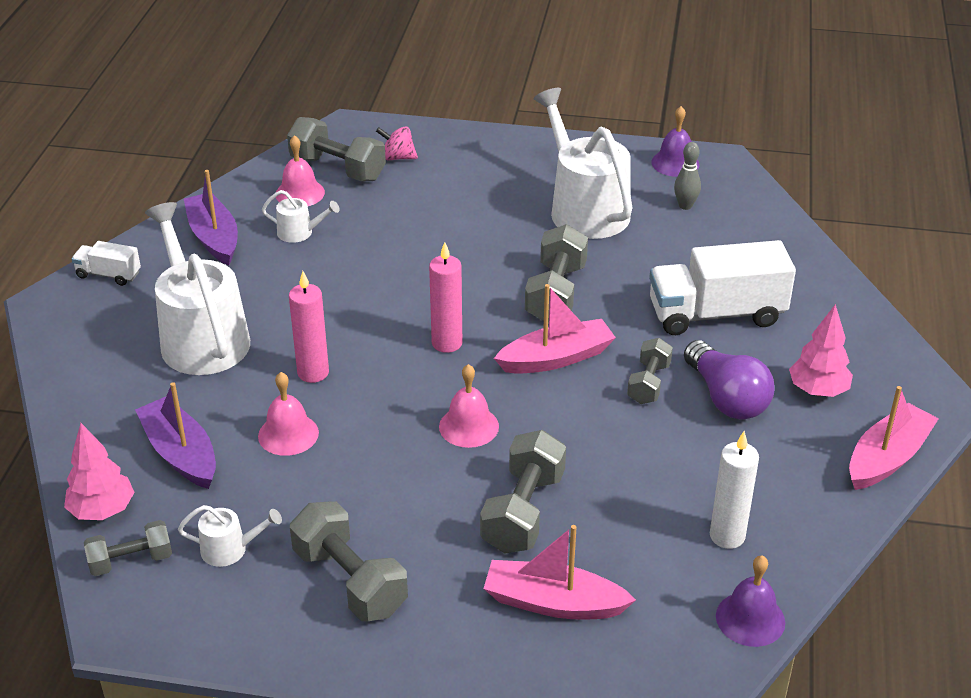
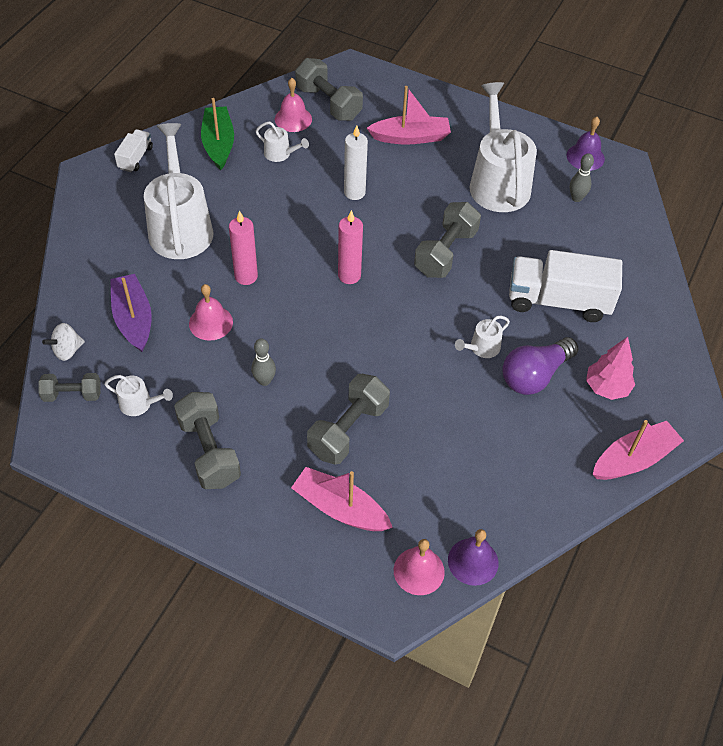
camera: 15 degrees right, 15 degrees up
(102, 511) = (67, 350): pink tree -> white spinning top
(108, 274) = (135, 158): white truck -> white truck turned 75 degrees clockwise
(214, 238) = (218, 144): purple boat -> green boat
(389, 483) = (264, 381): none -> grey bowling pin
(398, 157) = (376, 103): pink spinning top -> none
(469, 426) = (337, 349): pink bell -> pink bell (419, 571)
(556, 358) = (423, 309): pink boat -> pink boat (410, 137)
(648, 383) = (482, 348): grey dumbbell -> white watering can
(726, 398) = (534, 375): purple light bulb -> purple light bulb turned 60 degrees clockwise
(727, 536) = (485, 490): white candle -> white candle (354, 192)

